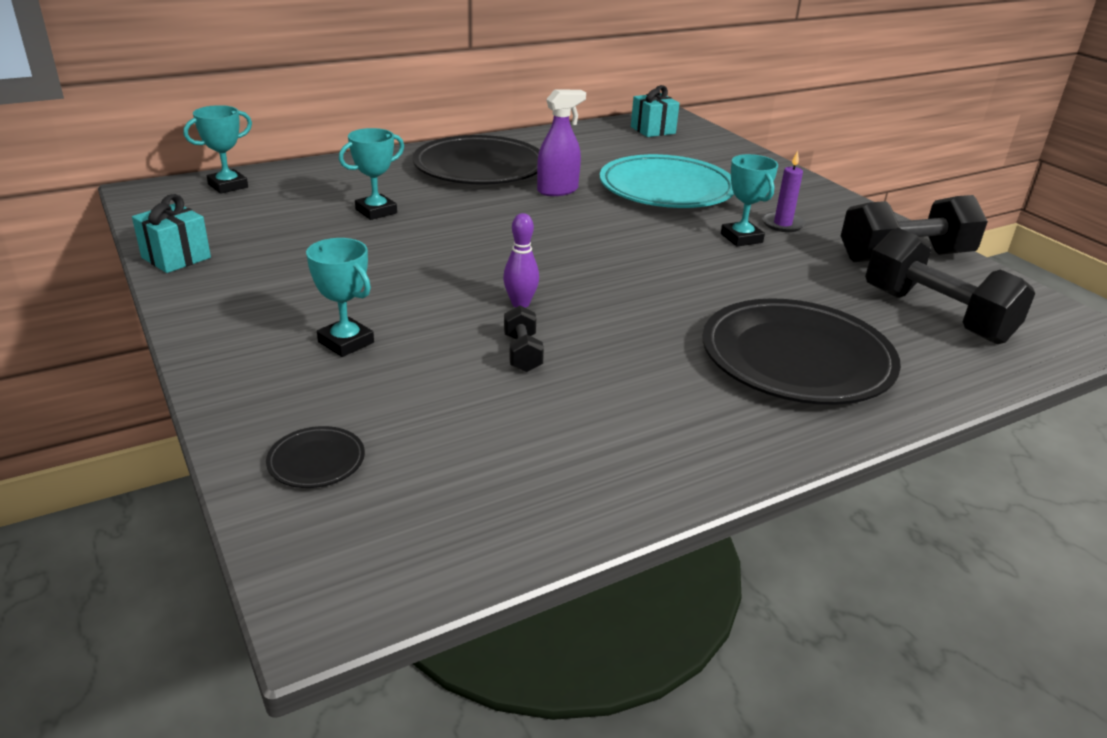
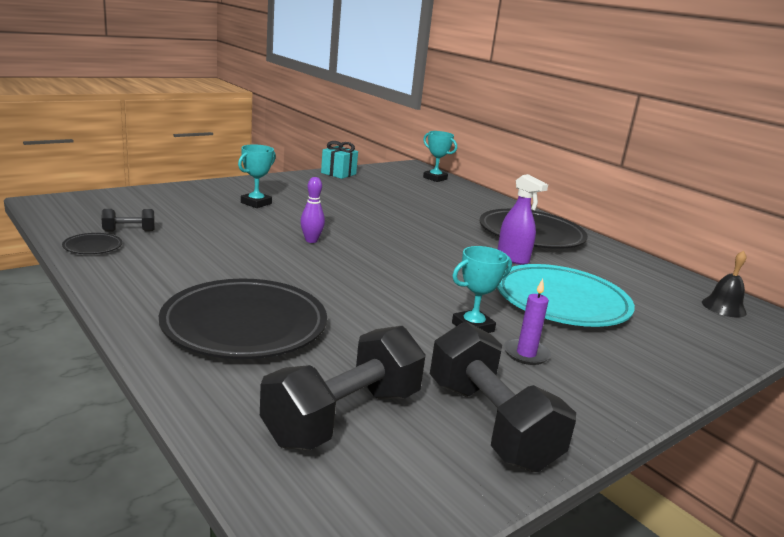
camera: 80 degrees right, 10 degrees down
(316, 461) = (147, 200): black plate -> black plate (93, 247)
(376, 211) = (426, 208): turquoise trophy -> none
(522, 353) = (247, 239): black dumbbell -> black dumbbell (129, 231)
(653, 130) = (723, 307): turquoise gift -> black bell

